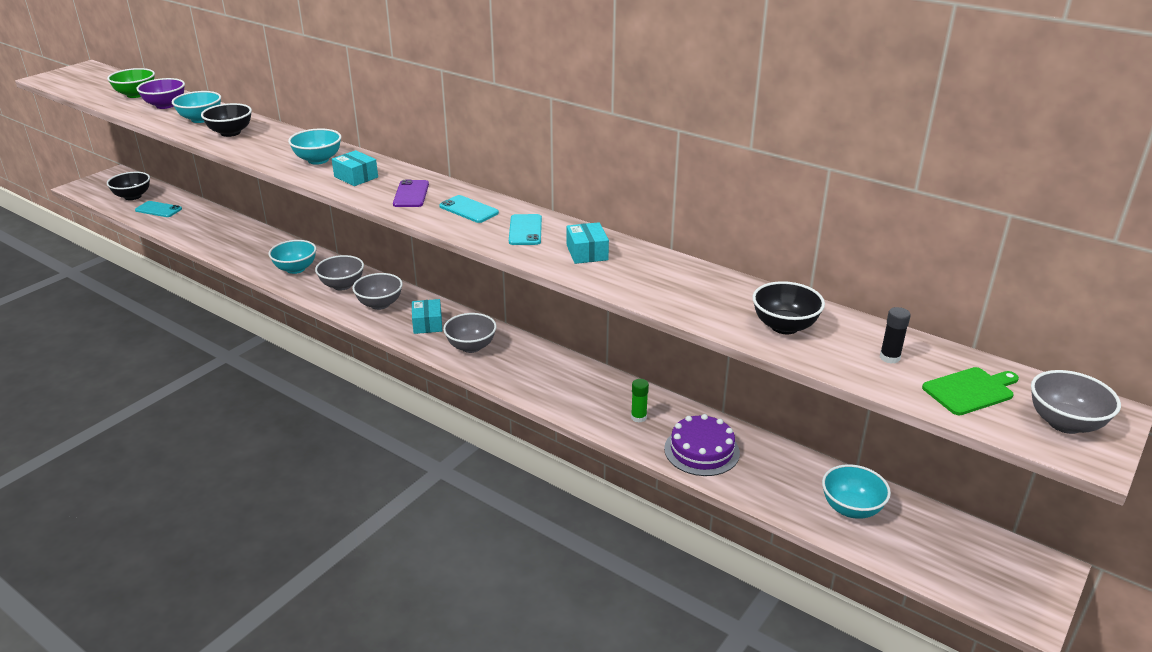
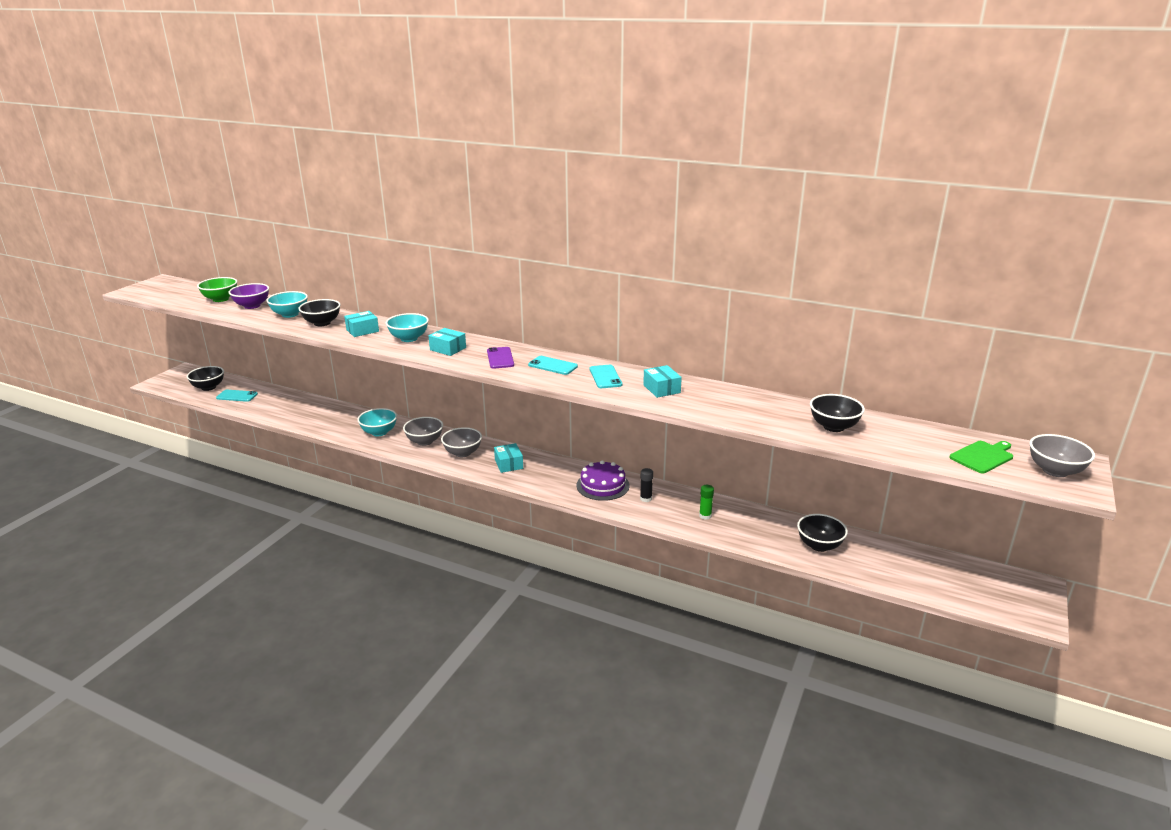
camera: 10 degrees left, 5 degrees down
(270, 146) = (362, 330): none -> turquoise box
(471, 346) = (551, 478): grey bowl -> none
(701, 450) = (762, 534): purple cake -> purple cake (602, 485)
(769, 474) = (819, 545): none -> black bowl
(851, 508) = (888, 562): turquoise bowl -> none
(889, 357) = (917, 440): black glue stick -> black glue stick (646, 498)

